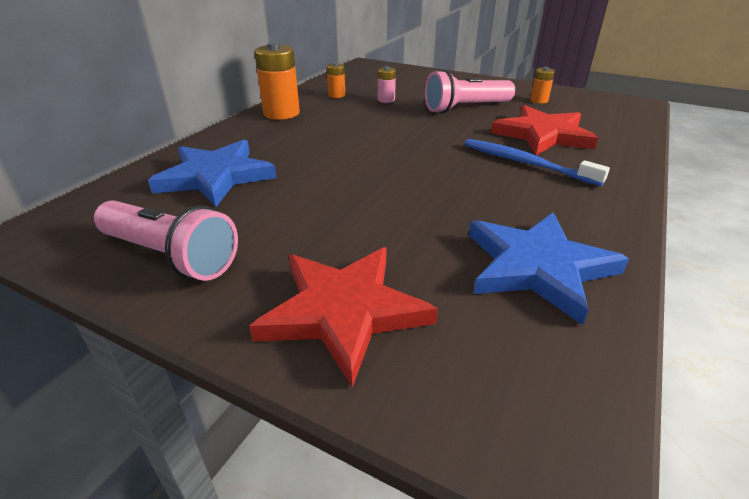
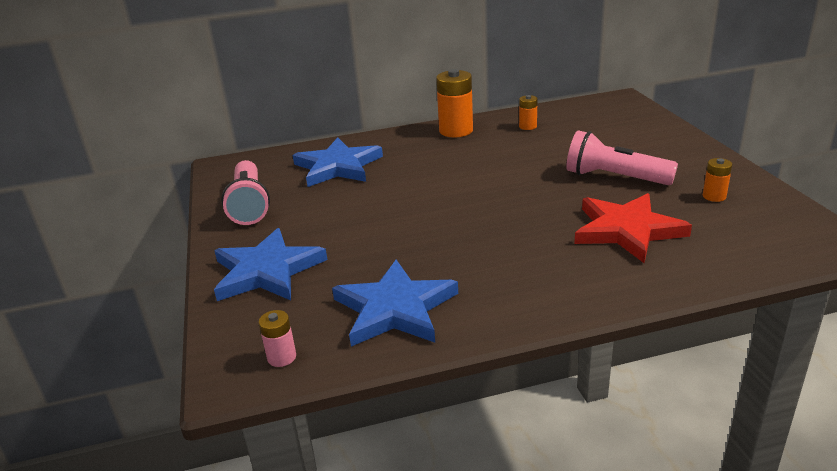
camera: 50 degrees right, 5 degrees down
(343, 311) = (267, 271): red star -> blue star
(386, 100) = (559, 145): pink battery -> pink battery (282, 357)
(526, 163) = (549, 246): blue toothbrush -> none

